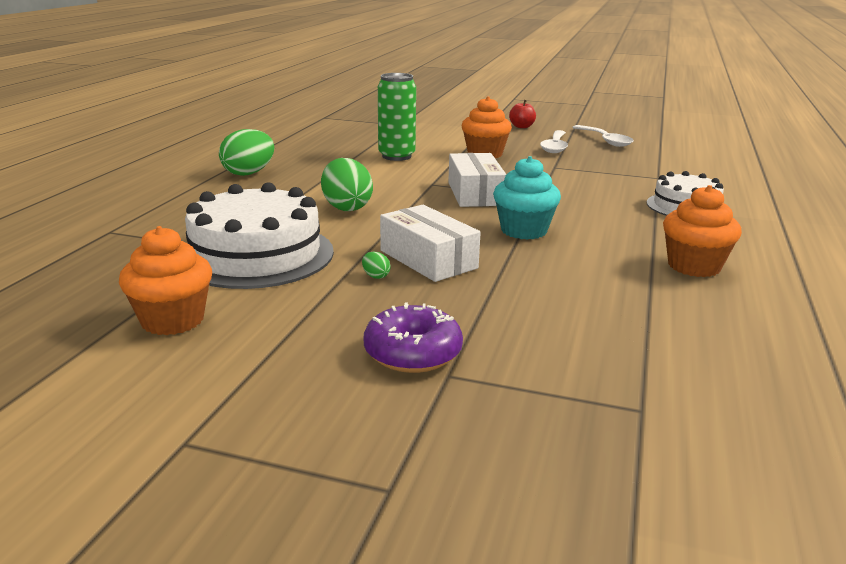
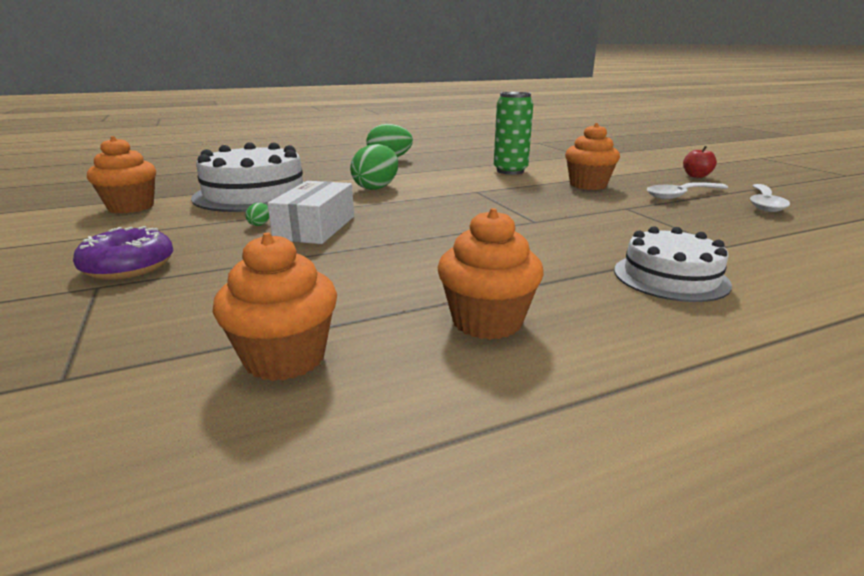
camera: 50 degrees right, 0 degrees up
(475, 194) = (486, 205): white box -> none
(524, 231) = (436, 236): turquoise cupcake -> none
(685, 331) = (285, 358): none -> orange cupcake

